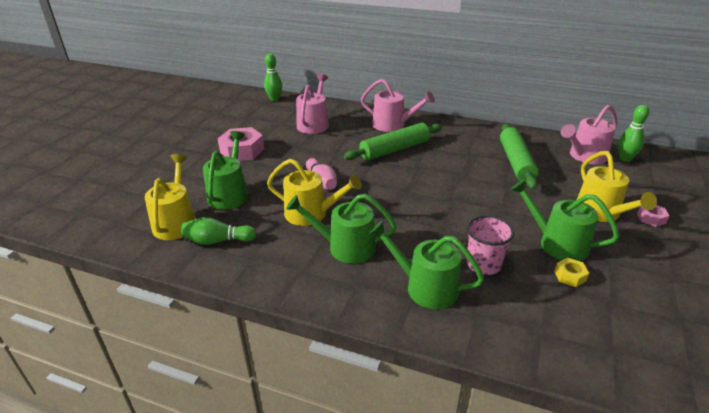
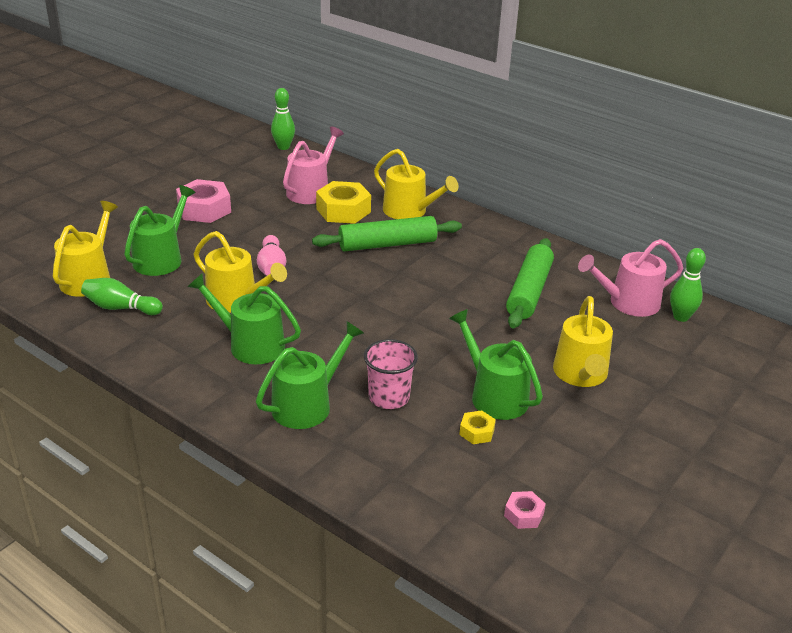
camera: 15 degrees right, 0 degrees up
(346, 133) = (343, 210): none -> yellow nut
(393, 125) = (409, 211): pink watering can -> yellow watering can
(426, 287) = (307, 405): green watering can -> green watering can turned 90 degrees clockwise
(651, 218) = (639, 395): pink nut -> pink nut (524, 514)

